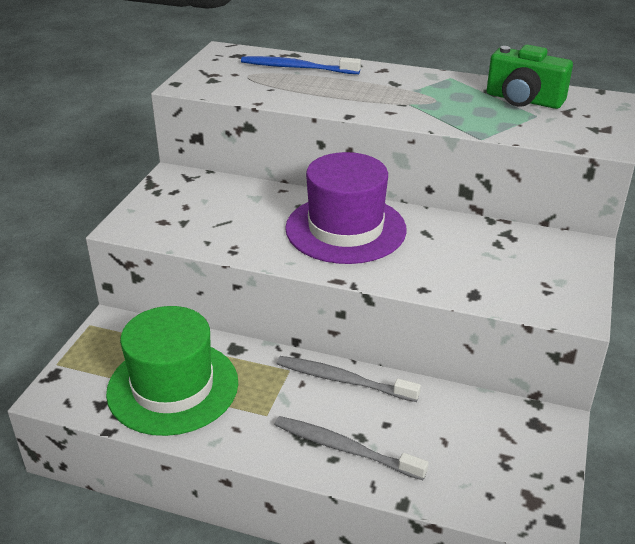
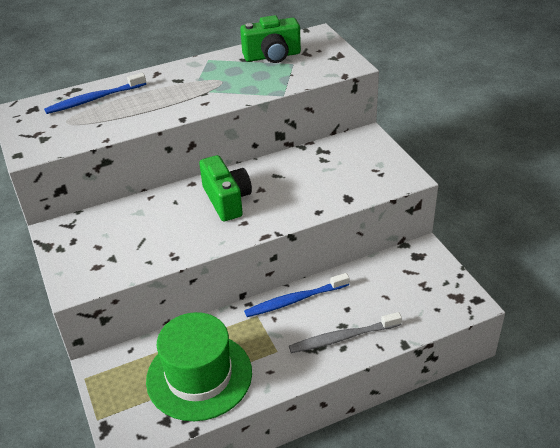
camera: 40 degrees left, 5 degrees up
(342, 380) = (294, 300): grey toothbrush -> blue toothbrush
(345, 229) = (227, 200): purple hat -> green camera

